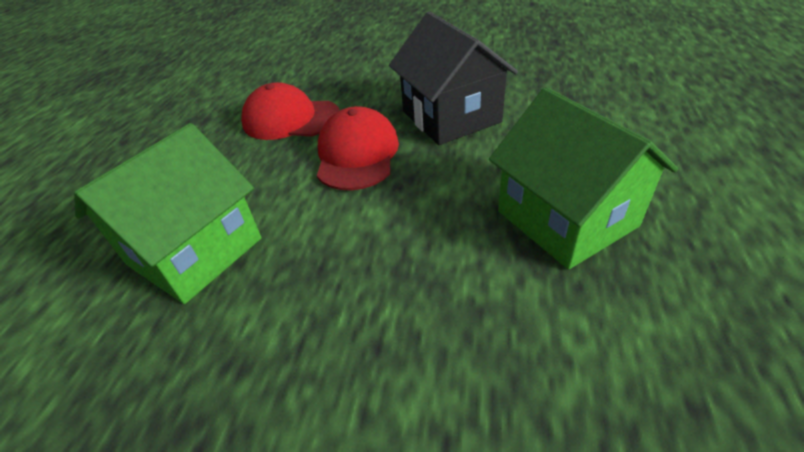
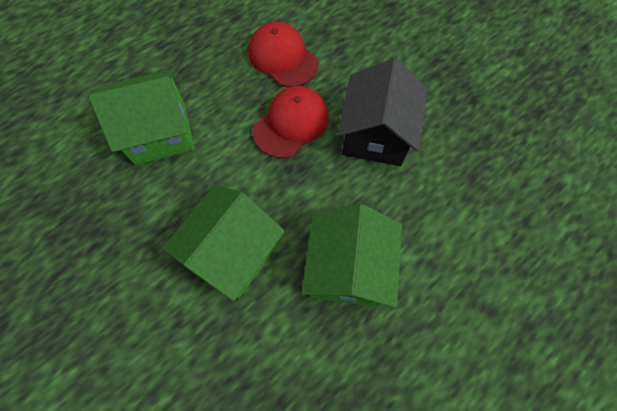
camera: 35 degrees right, 25 degrees up
(424, 297) = (233, 252): none -> green house

